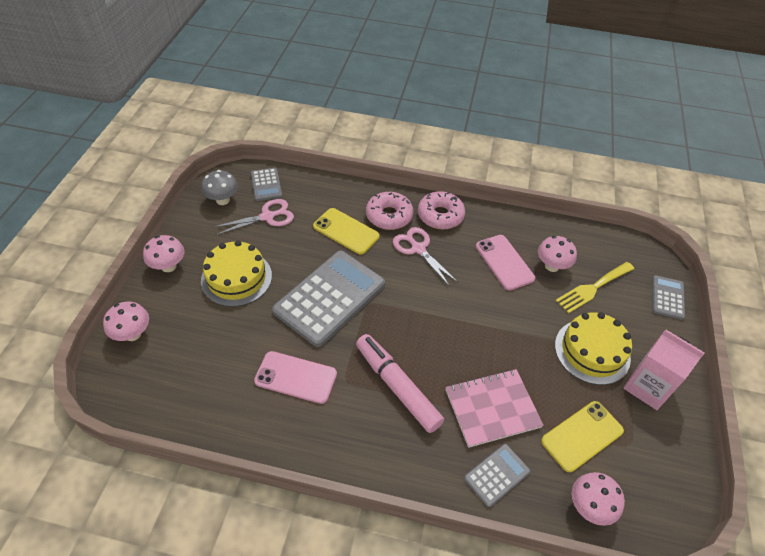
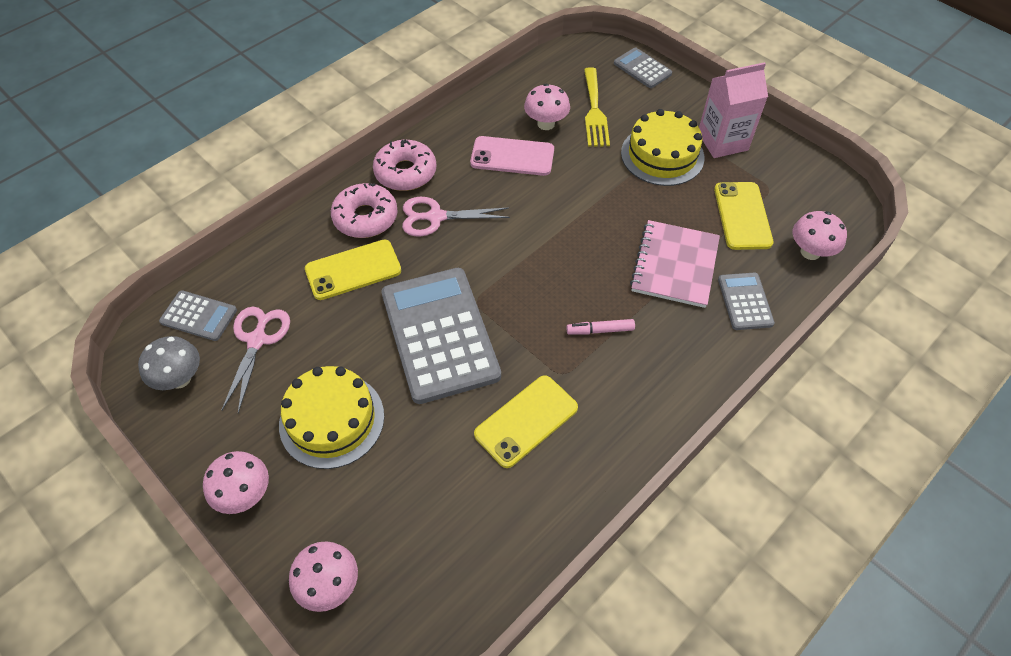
camera: 55 degrees left, 5 degrees up
(296, 377) = (526, 421): pink phone -> yellow phone
(397, 386) = (600, 330): pink marker -> pink marker, size x0.46

